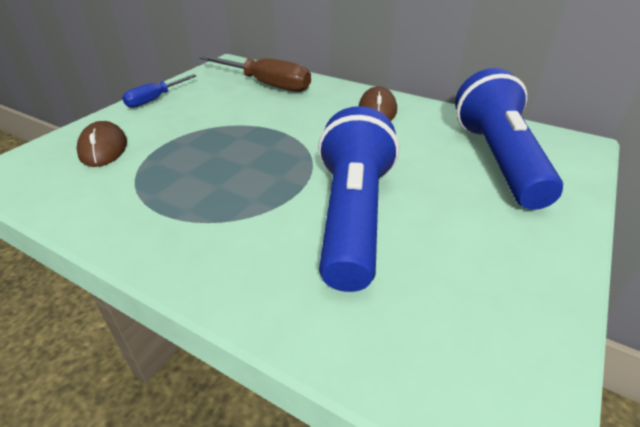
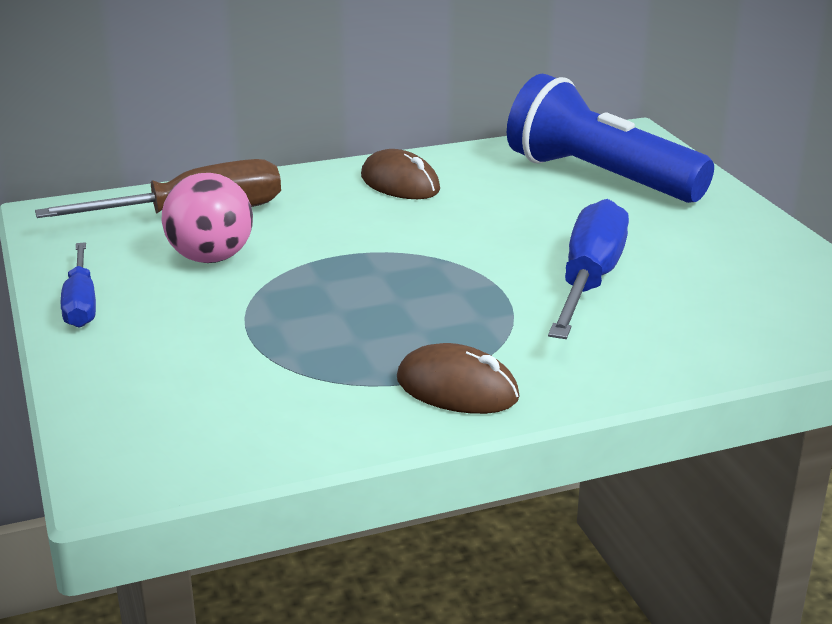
camera: 50 degrees left, 10 degrees down
(103, 148) = (186, 380): brown mouse -> brown mouse (457, 389)
(230, 104) = (211, 258): none -> pink ball
(353, 216) = (589, 280): blue flashlight -> blue screwdriver

